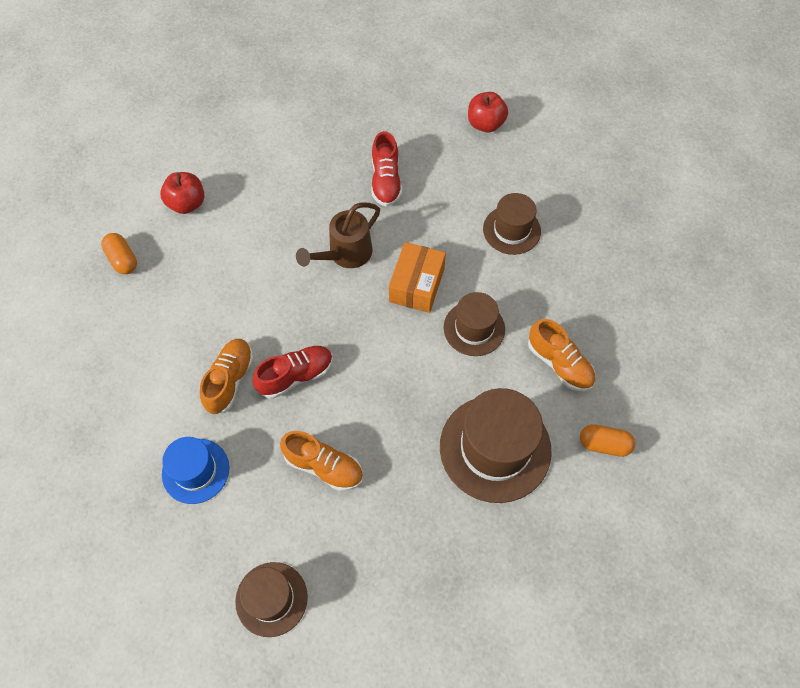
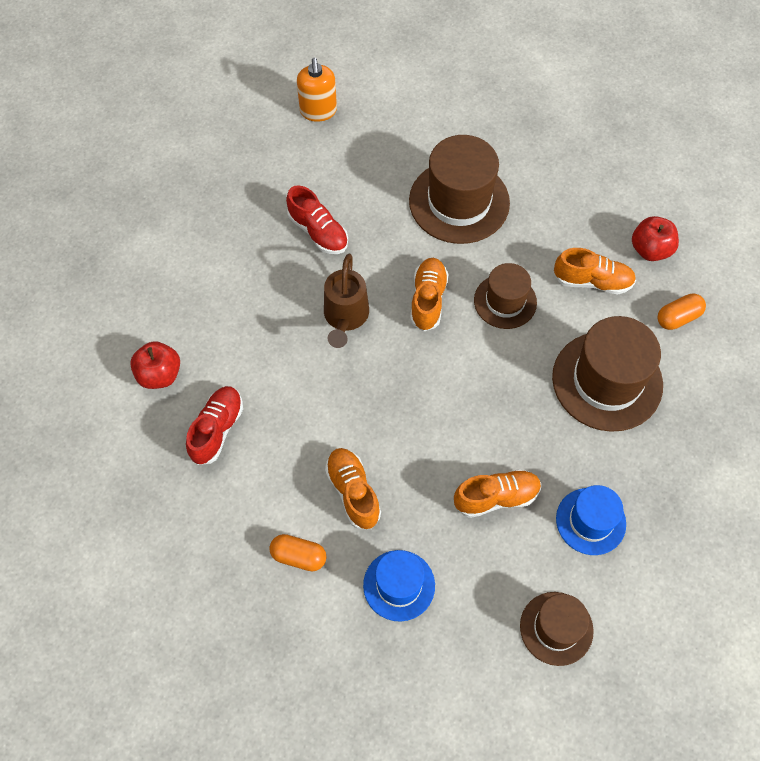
camera: 40 degrees left, 0 degrees up
(122, 259) = (150, 466): orange capsule -> orange capsule (298, 556)
(296, 376) = (403, 446): red shoe -> red shoe (217, 430)
(376, 543) = (590, 521): none -> blue hat
(417, 285) = (428, 300): orange box -> orange shoe
(470, 96) = (318, 111): none -> orange soap dispenser
(485, 124) = (354, 127): red apple -> red apple (650, 250)
(511, 230) = (459, 202): brown hat -> brown hat, size x1.68

